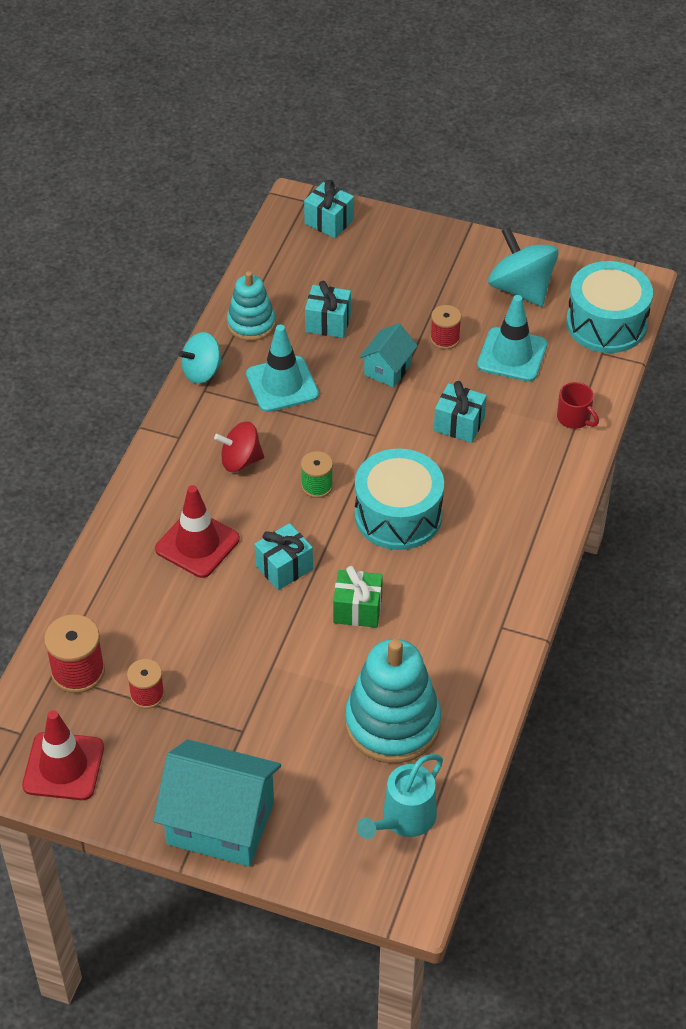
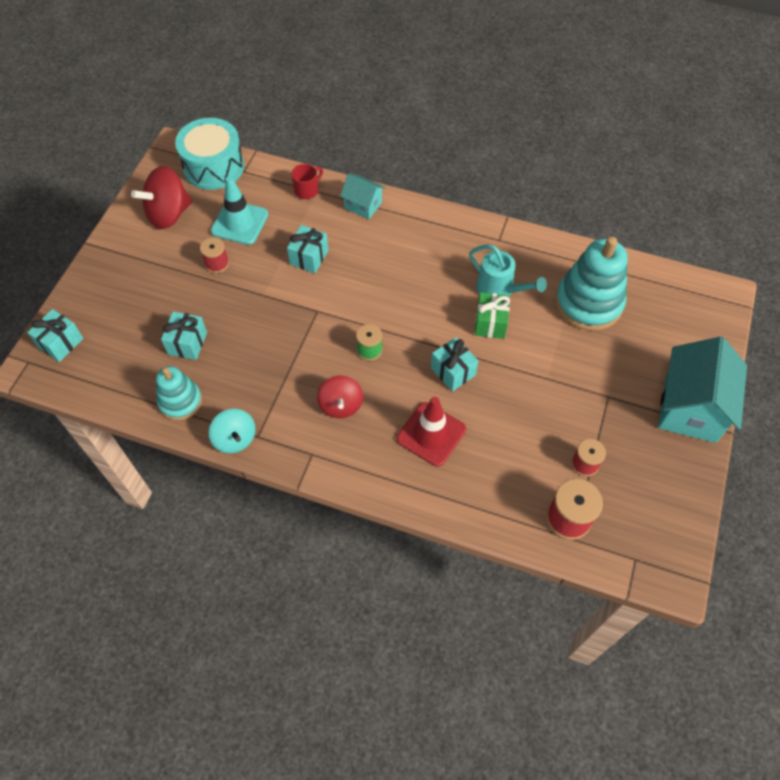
camera: 90 degrees left, 10 degrees up
(63, 766) = (661, 522): red traffic cone -> none
(282, 384) = (256, 376): turquoise traffic cone -> none
(388, 369) = (246, 302): turquoise house -> turquoise house (363, 205)
(398, 515) = (399, 297): turquoise drum -> none
(403, 820) = (665, 298): turquoise watering can -> turquoise watering can (500, 290)
(521, 289) = (169, 214): turquoise spinning top -> red spinning top

